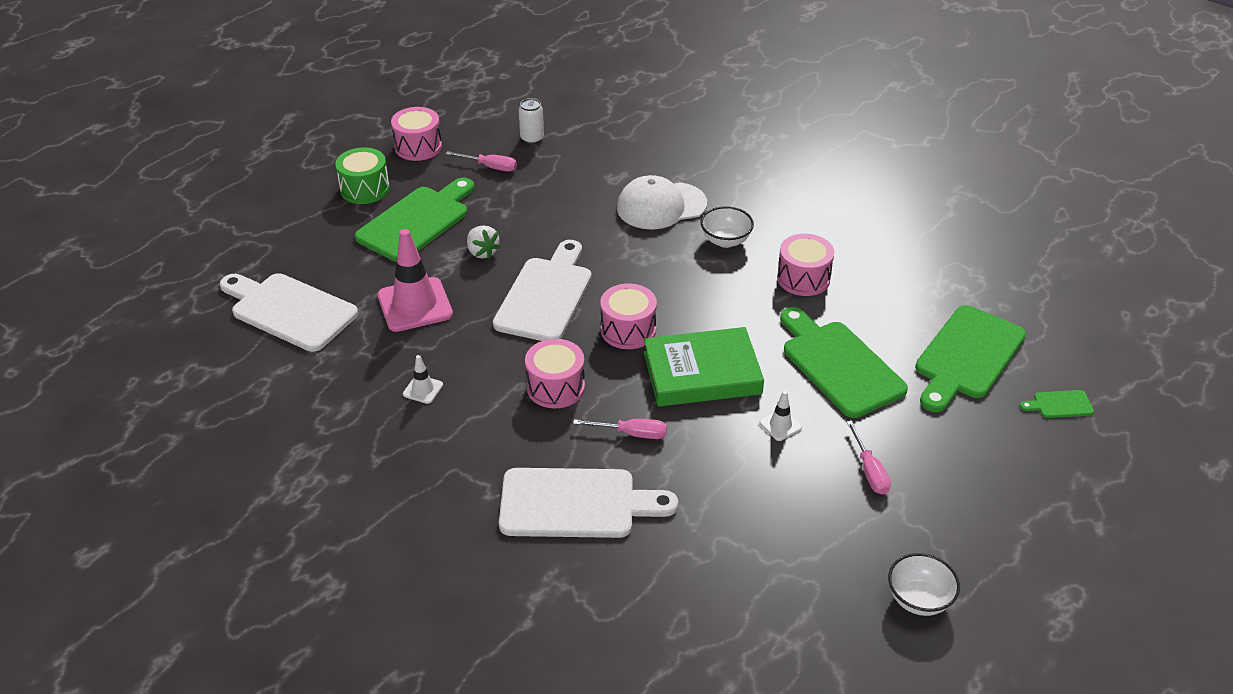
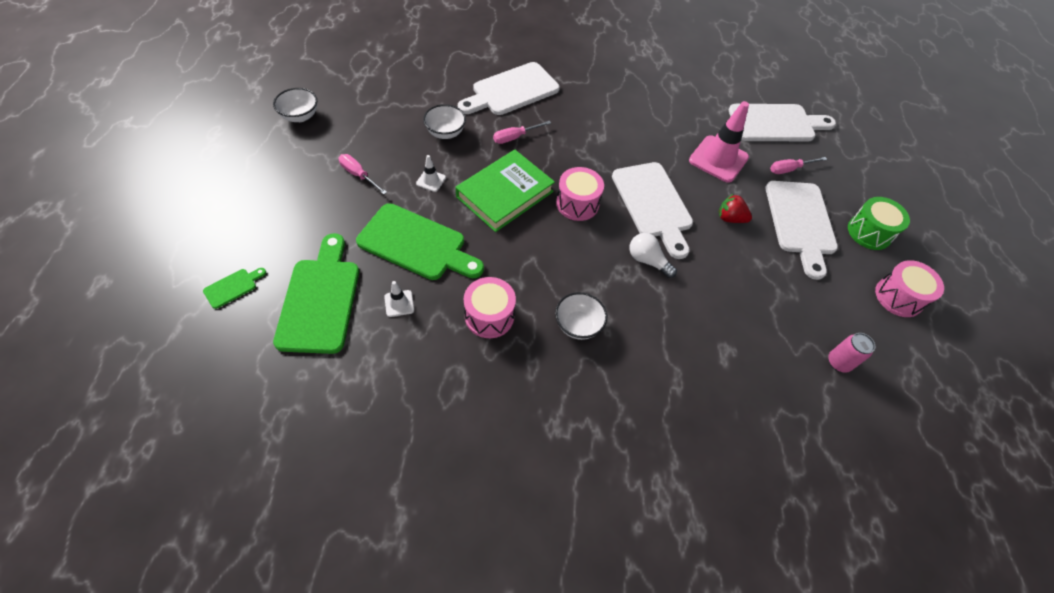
camera: 140 degrees right, 15 degrees up
(416, 221) = (800, 222): green cutting board -> white cutting board
(423, 389) = (650, 112): white traffic cone -> white traffic cone (399, 303)
(482, 252) = (730, 218): white strawberry -> red strawberry
(490, 167) = (825, 306): pink screwdriver -> pink screwdriver (789, 169)
(532, 139) = (838, 362): white can -> pink can
(555, 387) = (582, 145): pink drum -> none
(609, 256) = (647, 261): none -> white light bulb
(661, 206) = (659, 338): white cap -> none
(720, 480) = (445, 133): none -> white bowl

